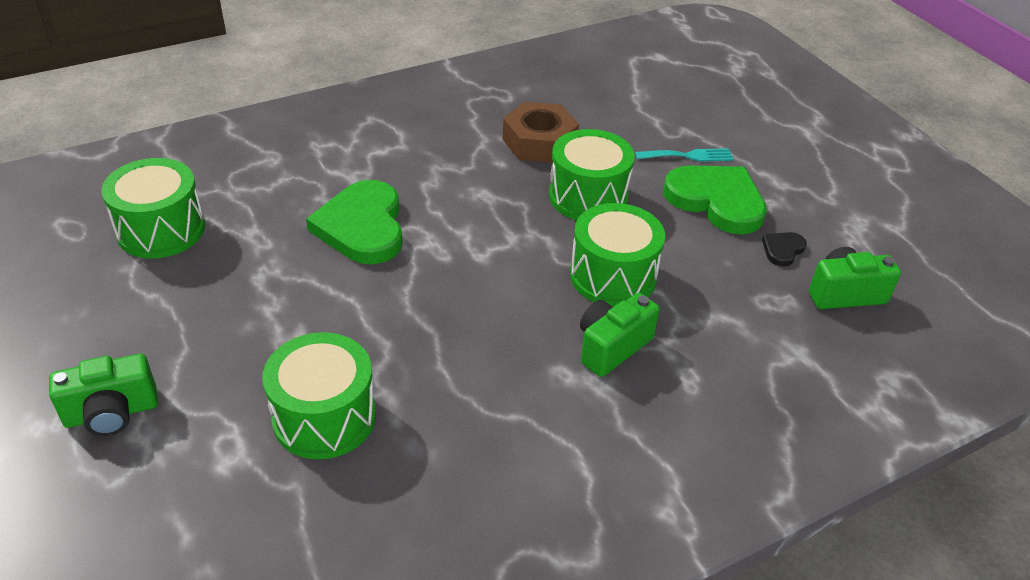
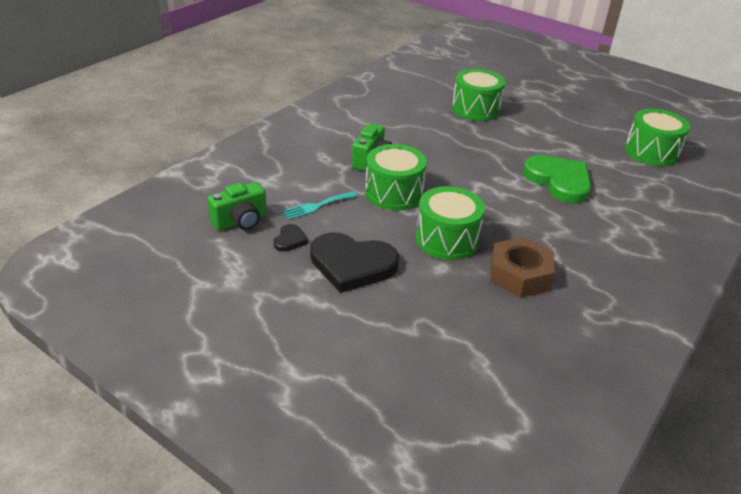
camera: 155 degrees right, 5 degrees down
(112, 413) = (554, 93): green camera -> none
(688, 156) = (394, 301): turquoise fork -> turquoise fork (317, 206)
(716, 201) = (352, 264): green heart -> black heart

